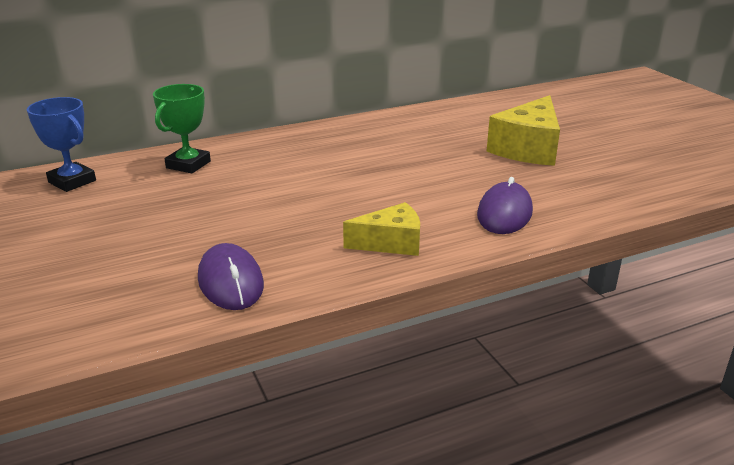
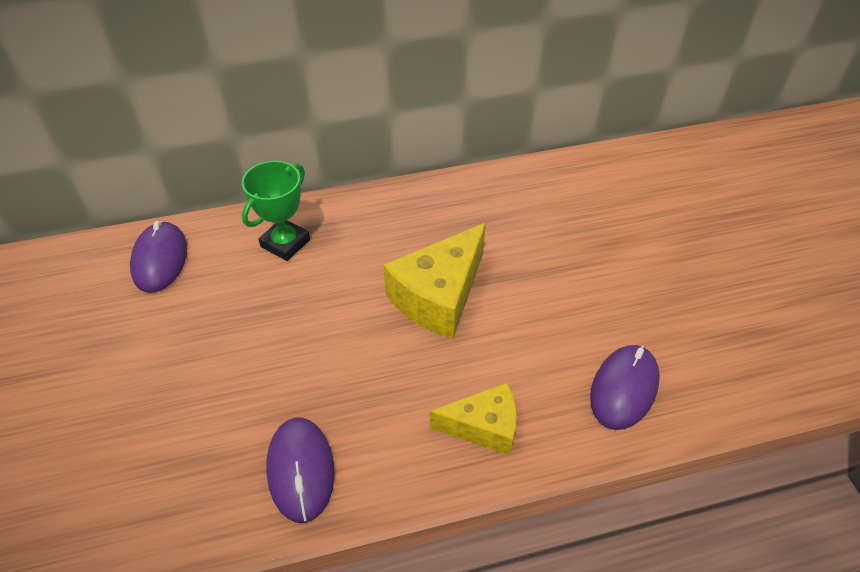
camera: 10 degrees right, 20 degrees up
(72, 181) = (160, 259): blue trophy -> purple mouse
(528, 149) = (679, 261): yellow cheese -> yellow cheese (439, 296)

